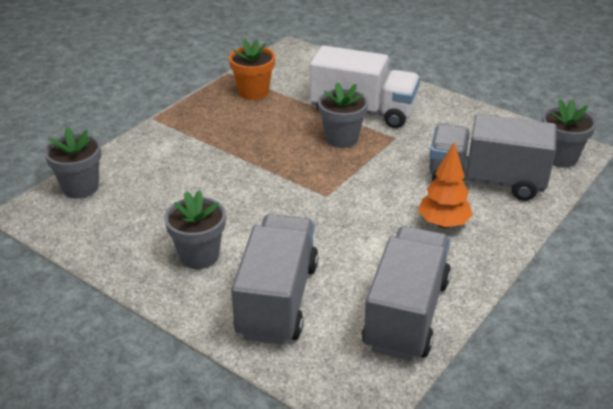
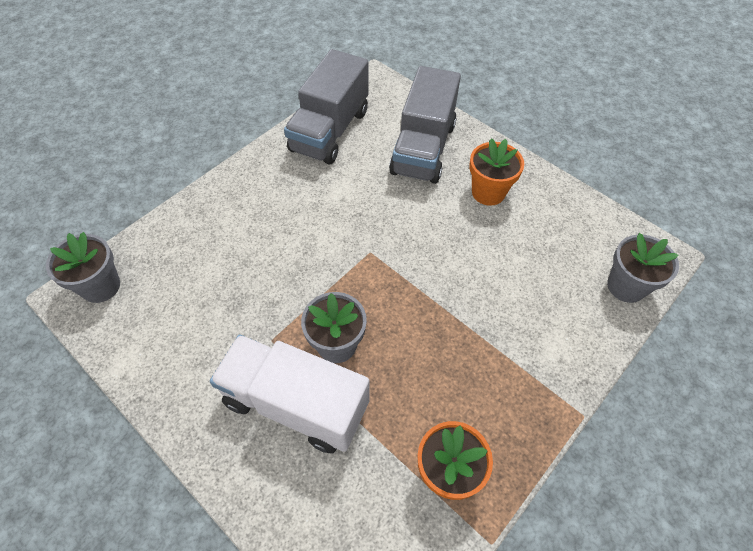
camera: 175 degrees left, 20 degrees up
(199, 256) = (488, 192): grey flower pot -> orange flower pot
(443, 224) = (269, 208): orange tree -> none
(486, 180) = (201, 258): grey truck -> none

